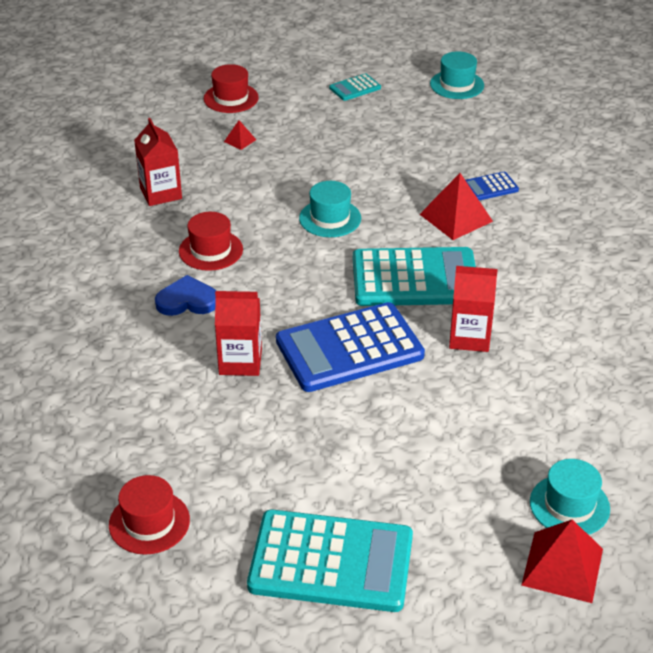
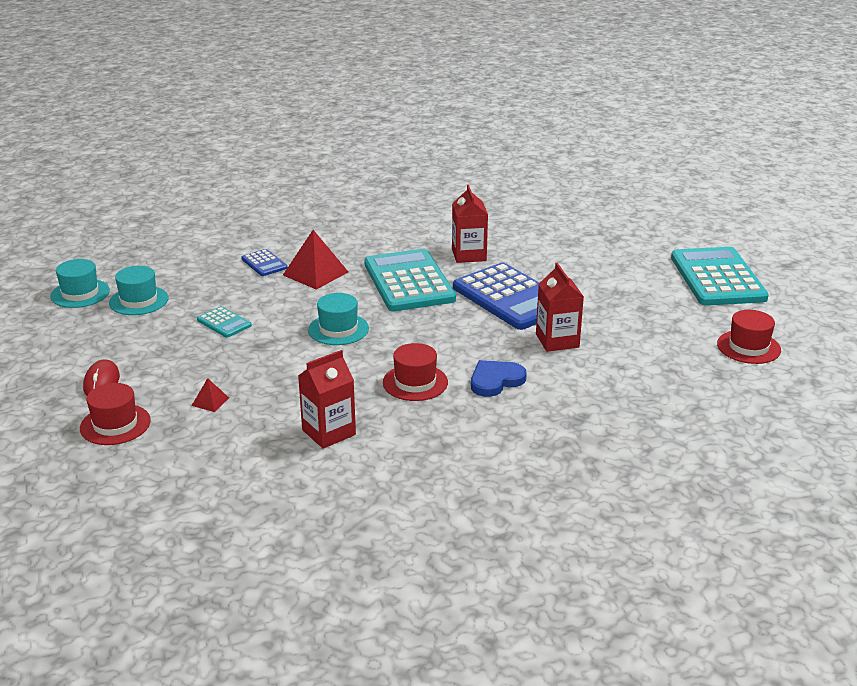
camera: 105 degrees left, 10 degrees down
(187, 300) = (495, 380): blue heart -> blue heart turned 75 degrees clockwise
(296, 93) = (101, 382): none -> red mouse
(355, 88) = (88, 348): turquoise calculator -> turquoise calculator (224, 323)
(562, 566) = (655, 213): red pyramid -> none
(569, 505) = (606, 214): turquoise hat -> turquoise hat (139, 300)

